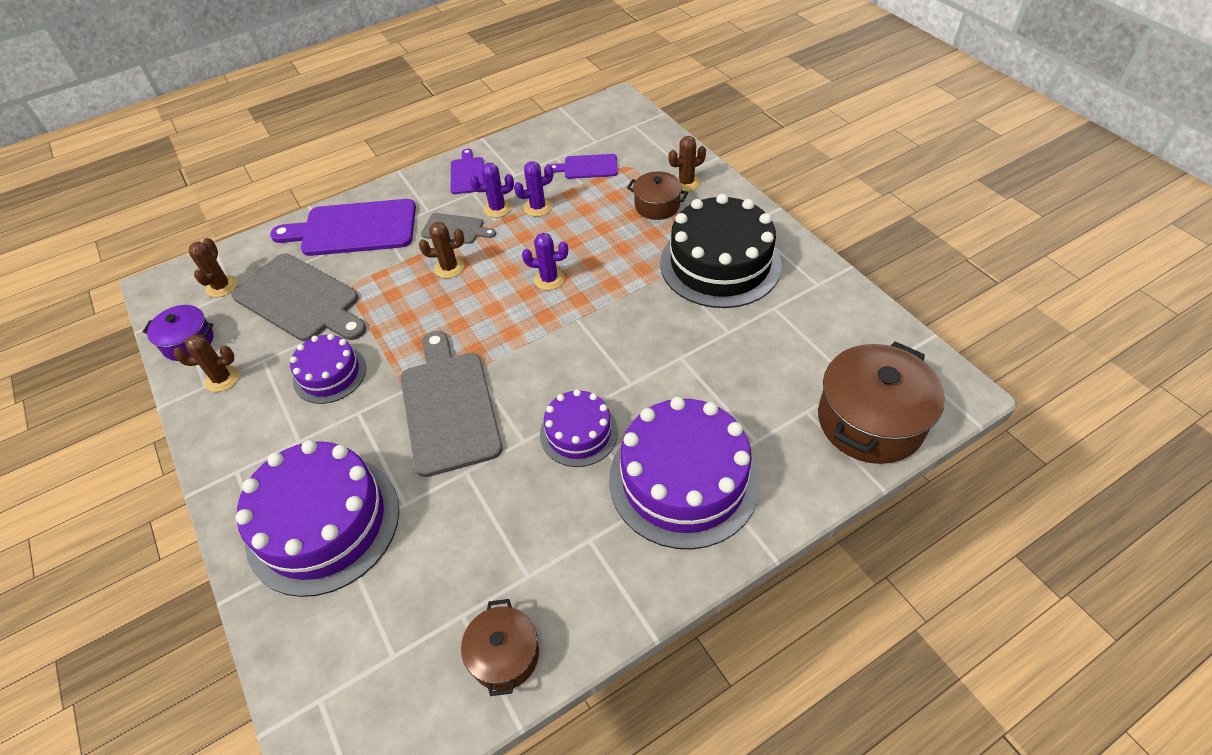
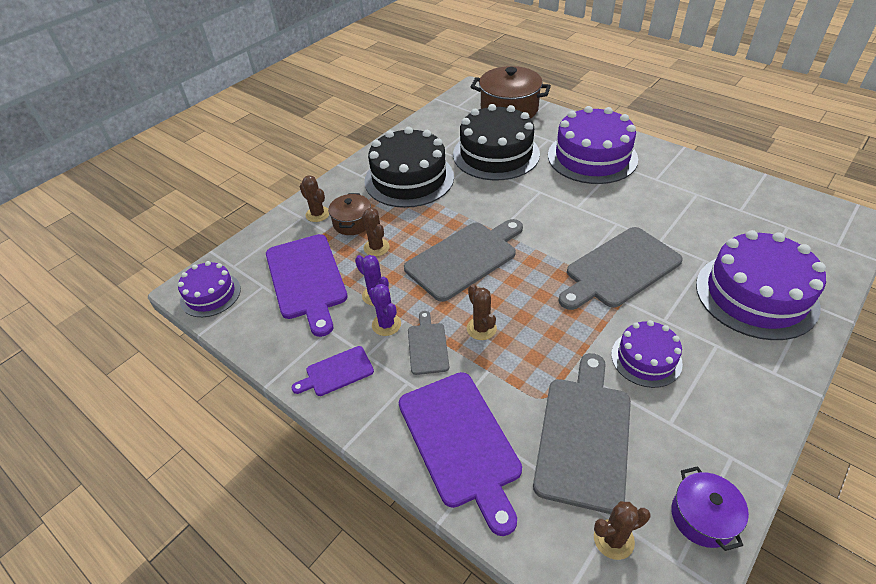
camera: 110 degrees left, 5 degrees down
(222, 379) = (713, 446): brown cactus -> brown cactus (376, 247)
(504, 655) = (742, 188): brown pot -> none
(549, 279) = (464, 258): purple cactus -> grey cutting board
(579, 433) = (592, 202): purple cake -> purple cake (210, 294)
(587, 167) = (306, 279): purple cutting board -> purple cutting board, size x1.95
(740, 364) = (496, 154): none -> black cake

